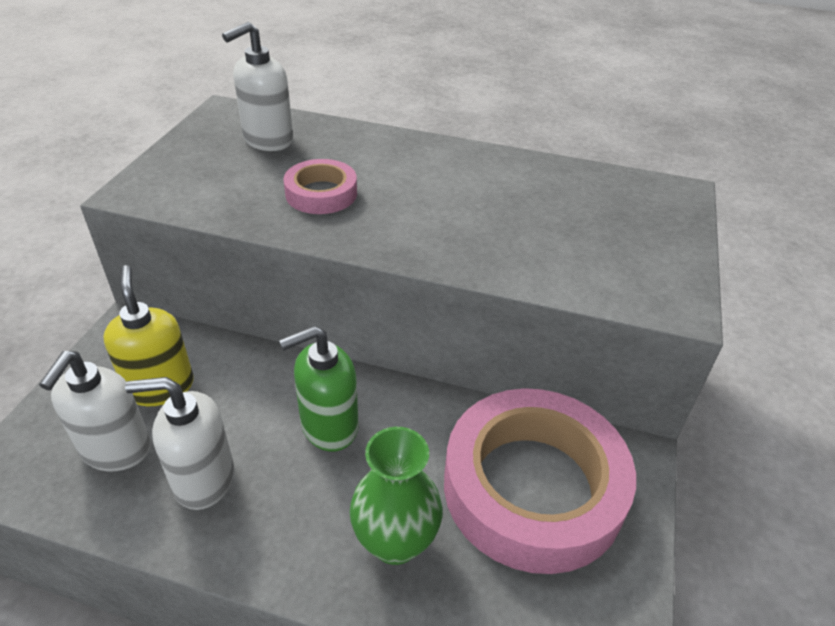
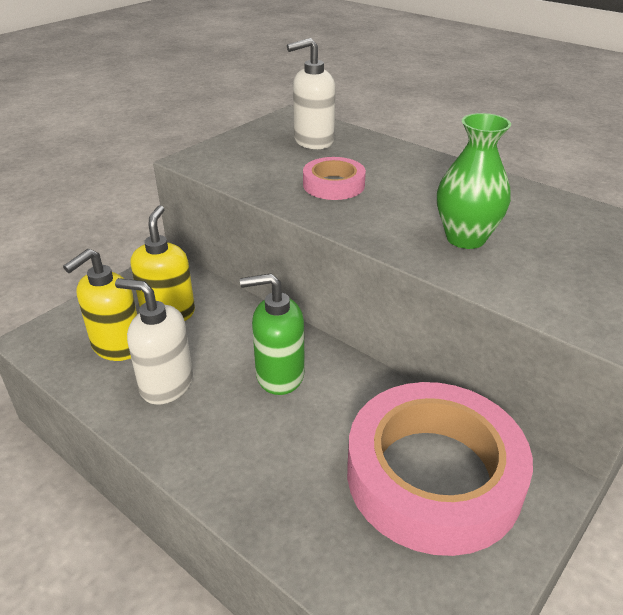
camera: 25 degrees right, 5 degrees down
(115, 449) = (117, 346): white soap dispenser -> yellow soap dispenser
(395, 541) = (289, 477): green vase -> green vase (465, 238)

